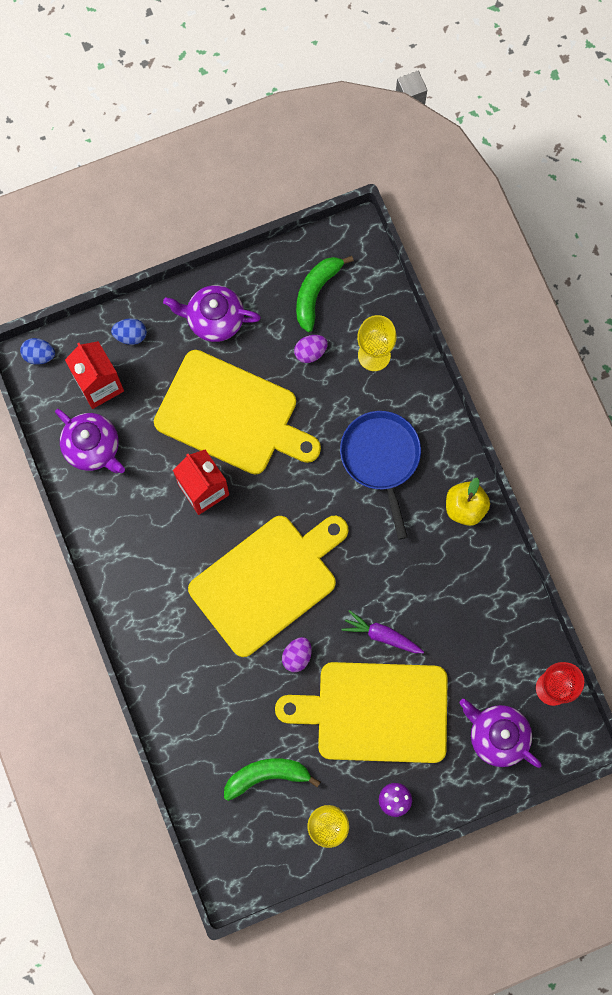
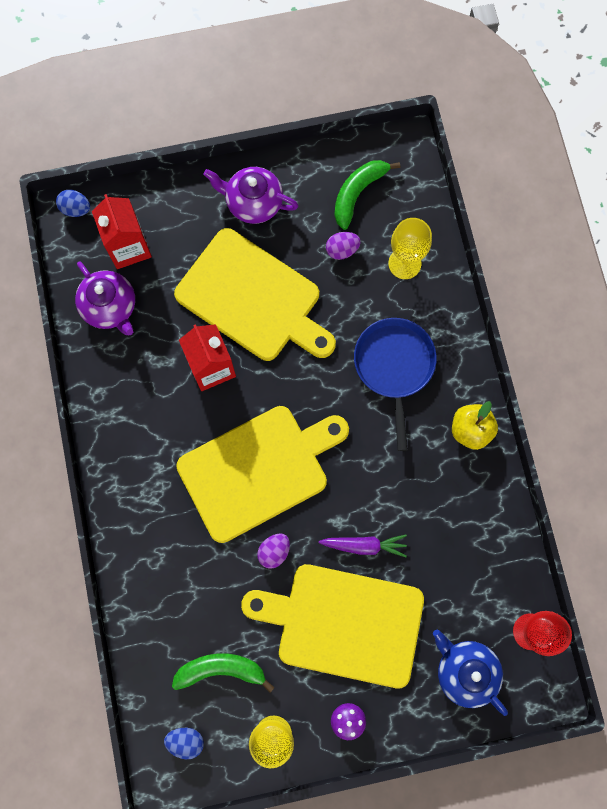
camera: 10 degrees right, 0 degrees up
(130, 335) = (168, 204): blue egg -> blue egg (186, 741)
(382, 635) = (364, 545): purple carrot -> purple carrot turned 150 degrees clockwise
(497, 736) = (465, 671): purple teapot -> blue teapot

